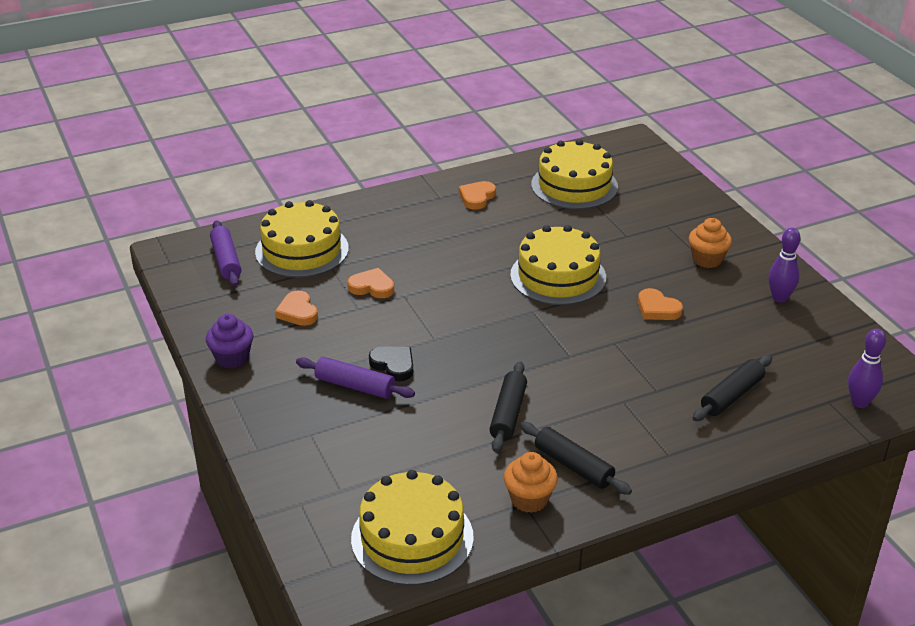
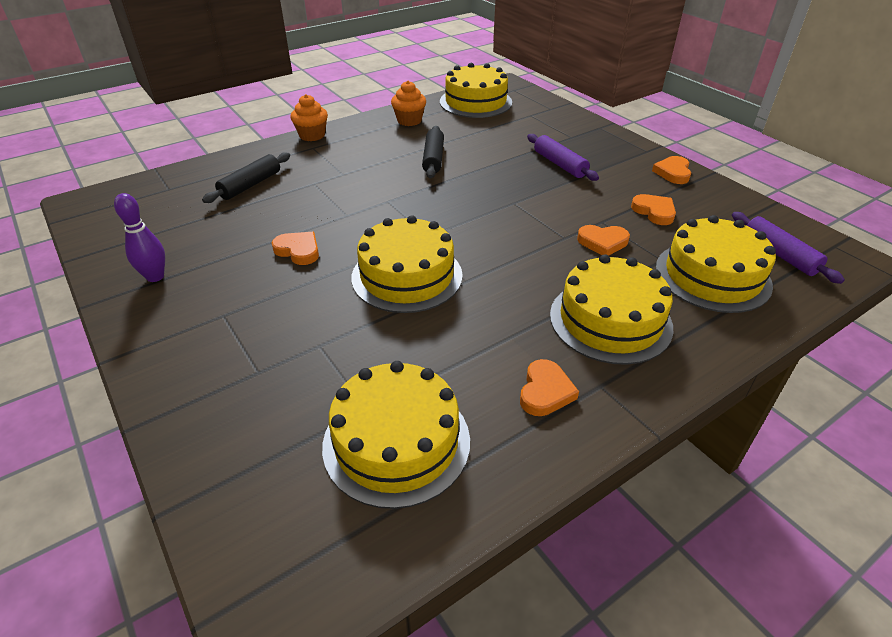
camera: 170 degrees right, 5 degrees up
(232, 358) = (673, 173): purple cupcake -> orange heart
(355, 386) = (559, 164): purple rolling pin -> purple rolling pin turned 45 degrees clockwise
(393, 365) = (538, 180): black heart -> none
(408, 229) = (610, 320): none -> yellow cake
(573, 466) = (381, 137): black rolling pin -> none
(707, 259) = (220, 319): orange cupcake -> orange cupcake (312, 135)
(859, 402) = (142, 190): purple bowling pin -> none

